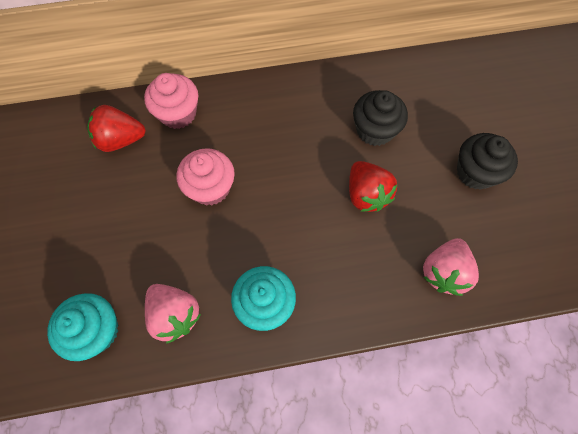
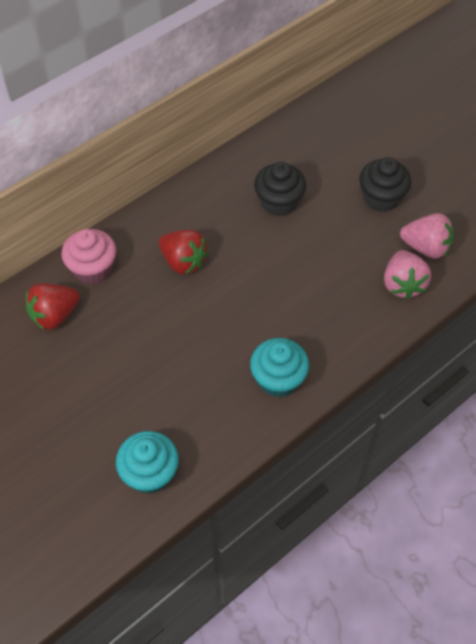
camera: 30 degrees left, 10 degrees down
(175, 314) = (209, 426): pink strawberry -> pink strawberry (426, 247)
(210, 188) = (168, 315): pink cupcake -> none
(366, 194) = (305, 256): red strawberry -> red strawberry (183, 262)

